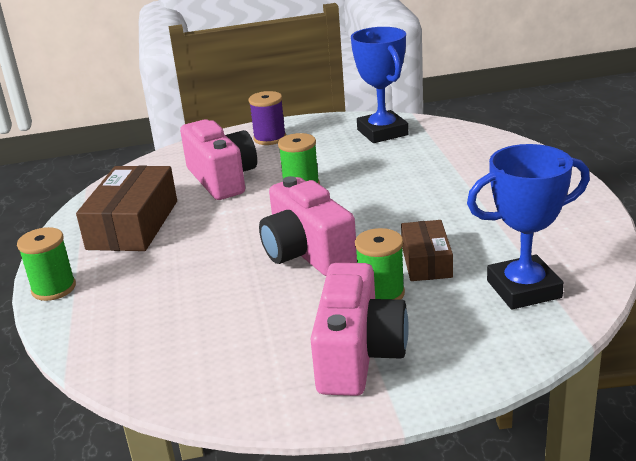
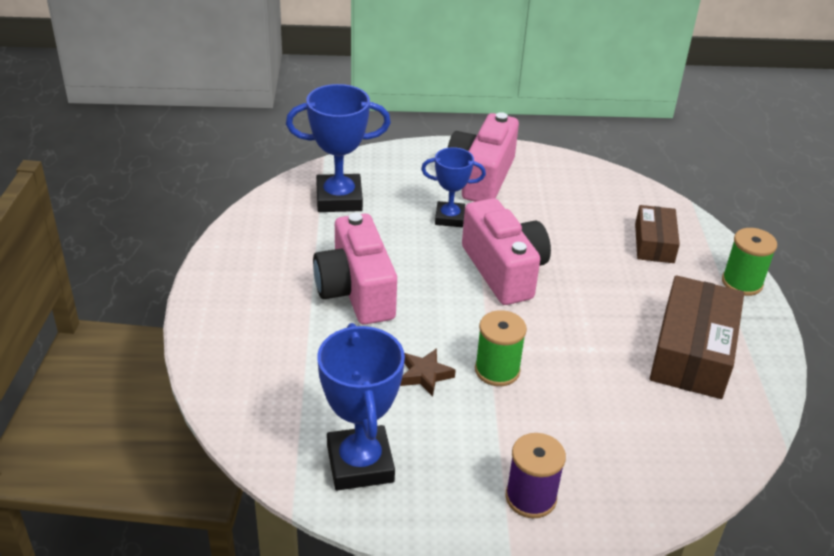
camera: 175 degrees left, 10 degrees up
(222, 179) = (597, 411): pink camera -> pink camera (356, 291)
(357, 174) = (425, 375): none -> brown star
(381, 293) = (449, 218): green spool -> blue trophy
(426, 261) = (400, 239): brown box -> brown box (654, 243)

